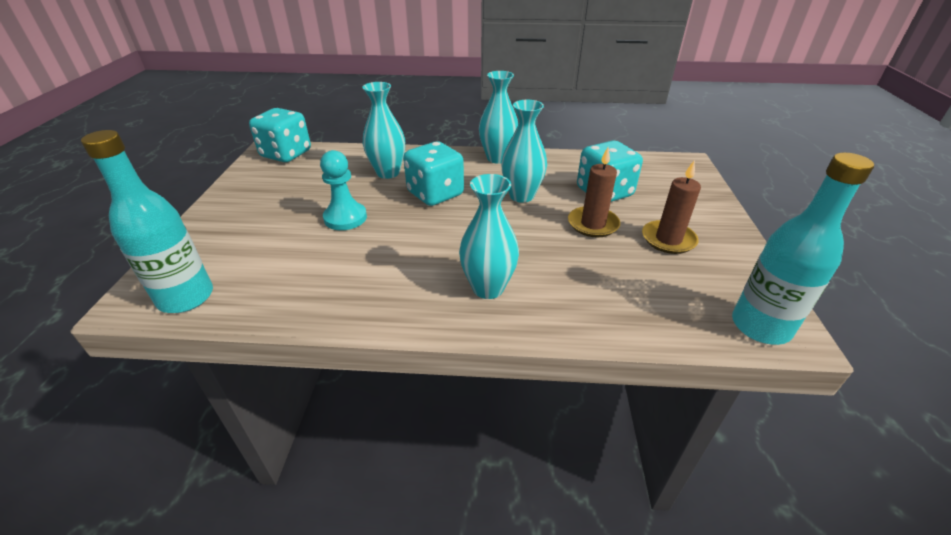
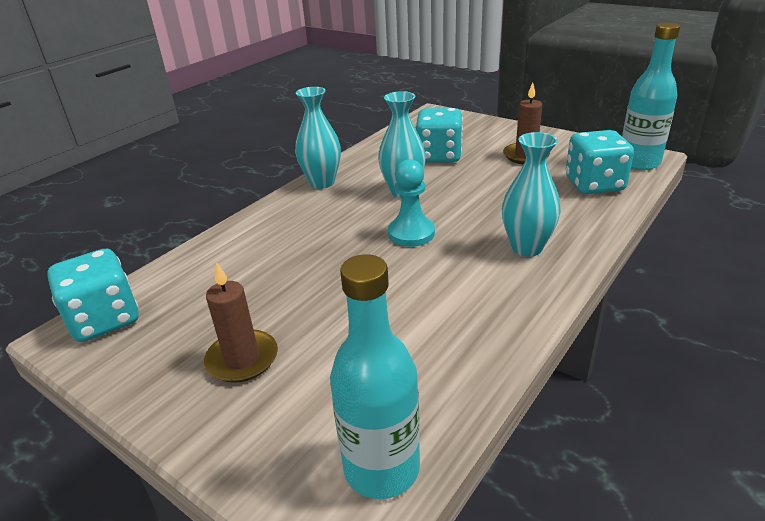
camera: 55 degrees left, 5 degrees down
(345, 218) = (330, 301): turquoise pawn -> turquoise pawn (411, 233)
(388, 173) = (266, 251): turquoise vase -> none
(435, 194) = (347, 233): turquoise dice -> turquoise dice (594, 185)
(593, 224) = (479, 175): brown candle -> brown candle (242, 359)

